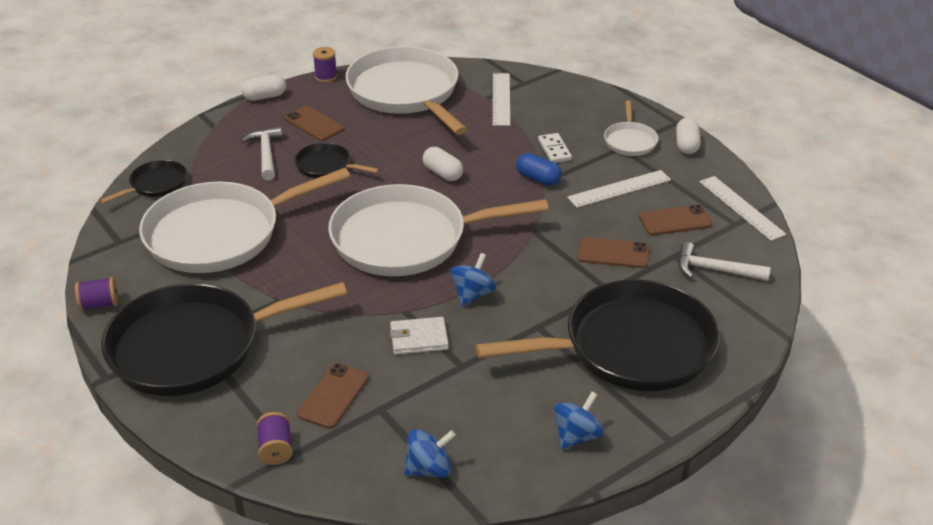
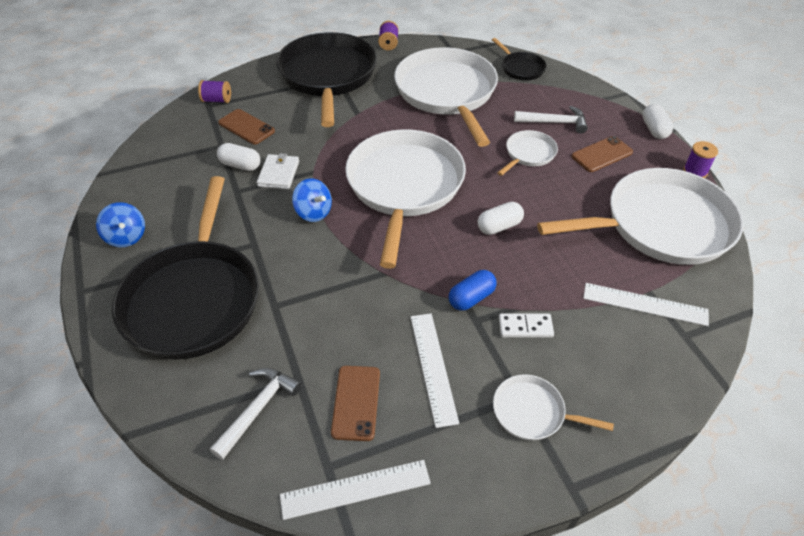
camera: 105 degrees right, 10 degrees up
(326, 166) = (528, 154): black pan -> white pan
(429, 469) = (154, 159): blue spinning top -> none
(613, 253) = (324, 325): brown phone -> none
(686, 145) = (511, 479): white capsule -> white capsule (240, 165)

